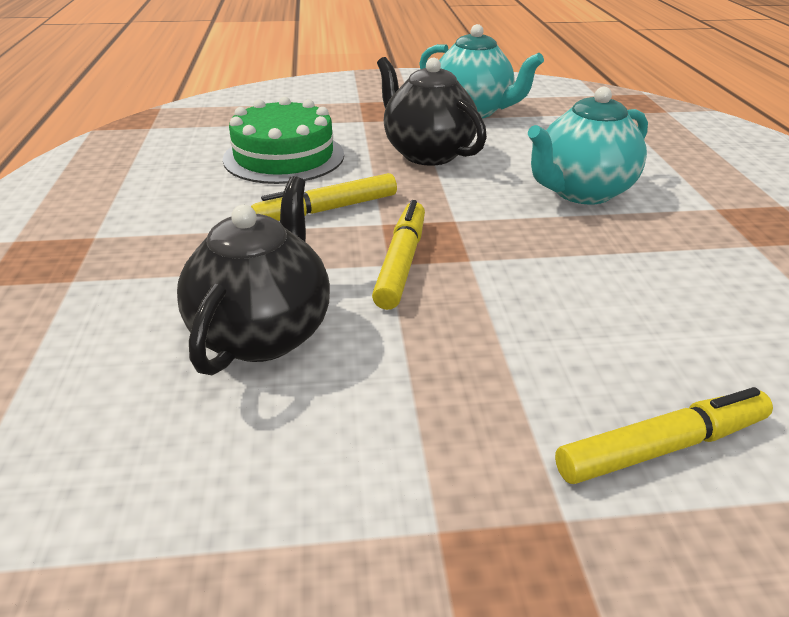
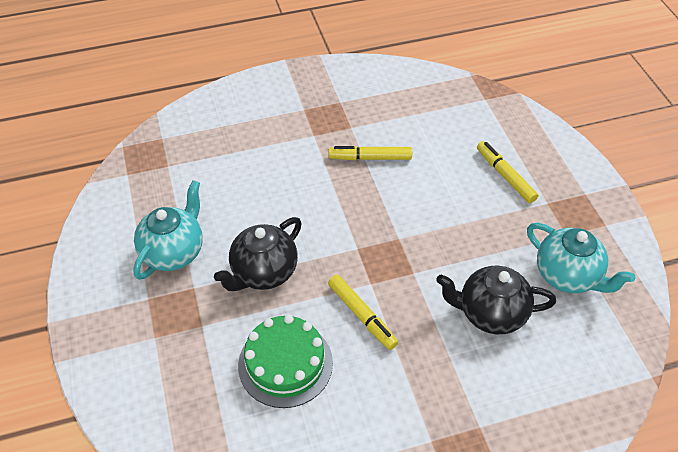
camera: 100 degrees left, 15 degrees up
(401, 263) = (411, 267): yellow marker -> yellow marker (370, 158)
(581, 192) = (307, 190): turquoise teapot -> turquoise teapot (568, 276)

